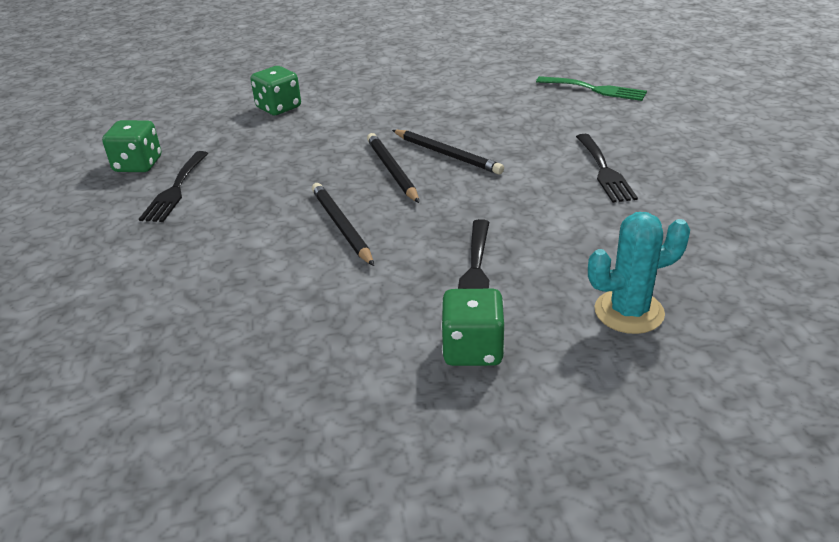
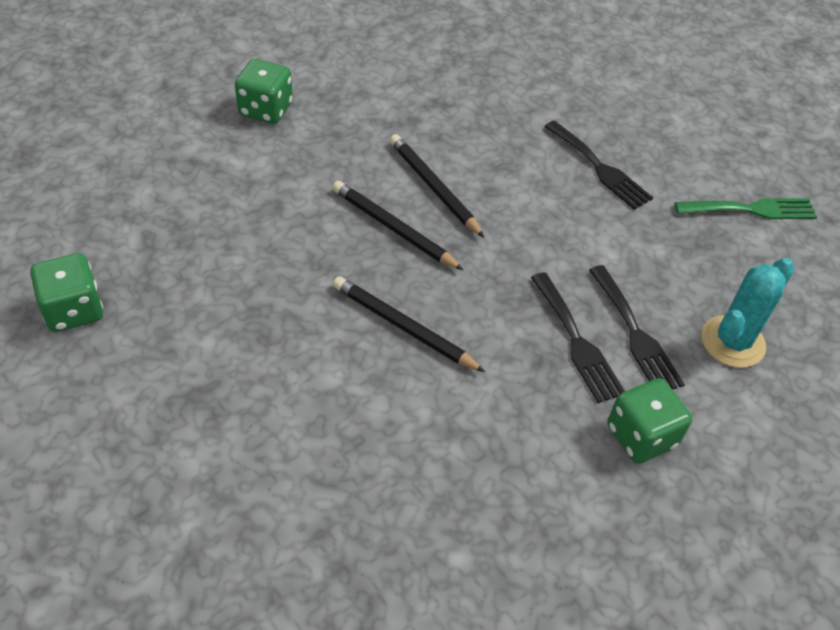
camera: 35 degrees left, 15 degrees up
(175, 190) = (163, 335): black fork -> black fork (635, 334)
(278, 108) = (176, 162): green dice -> green dice (266, 109)
(447, 154) = (433, 187): black pencil -> black pencil turned 135 degrees counterclockwise
(595, 89) = (514, 47): green fork -> green fork (752, 209)

